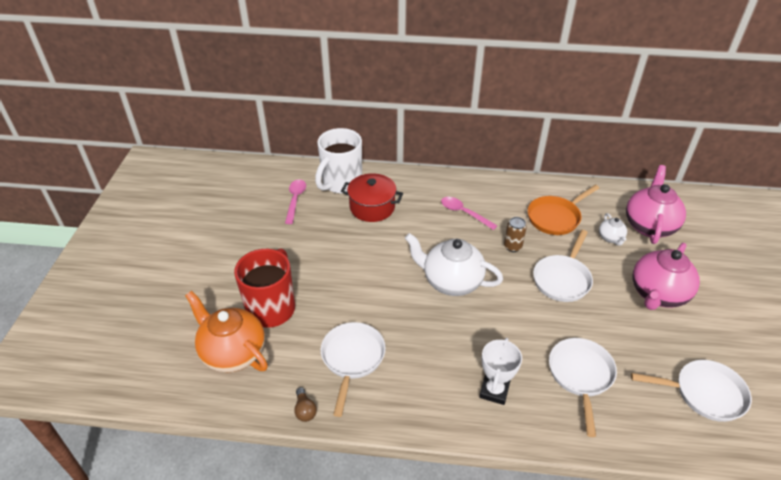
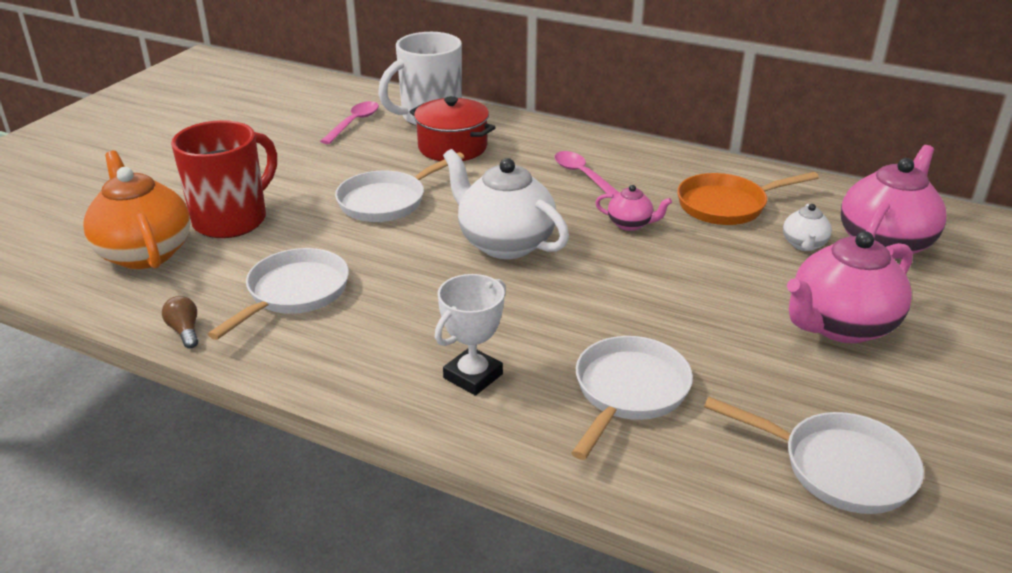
camera: 20 degrees right, 10 degrees down
(305, 410) = (185, 331): brown light bulb -> brown light bulb turned 150 degrees clockwise
(512, 247) = (630, 224): brown can -> pink teapot
(562, 279) = (684, 275): white pan -> white pan (386, 201)

